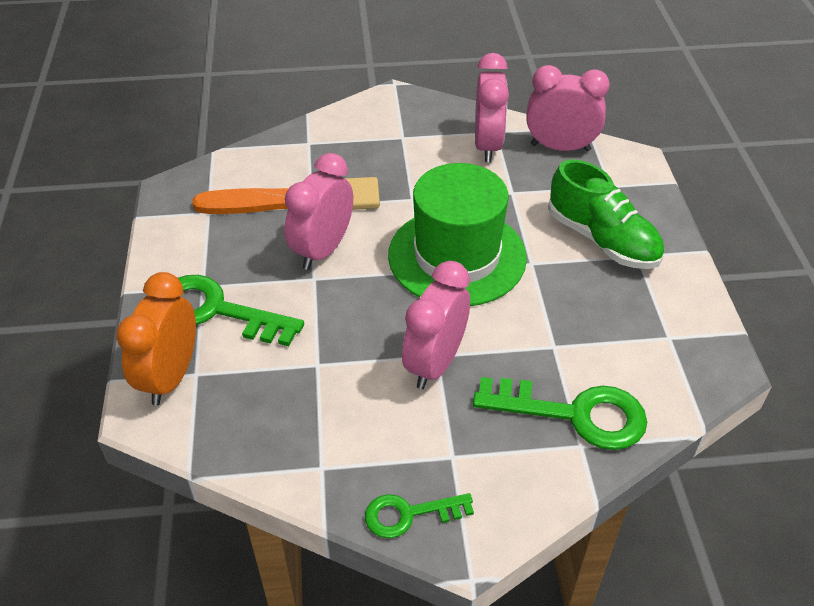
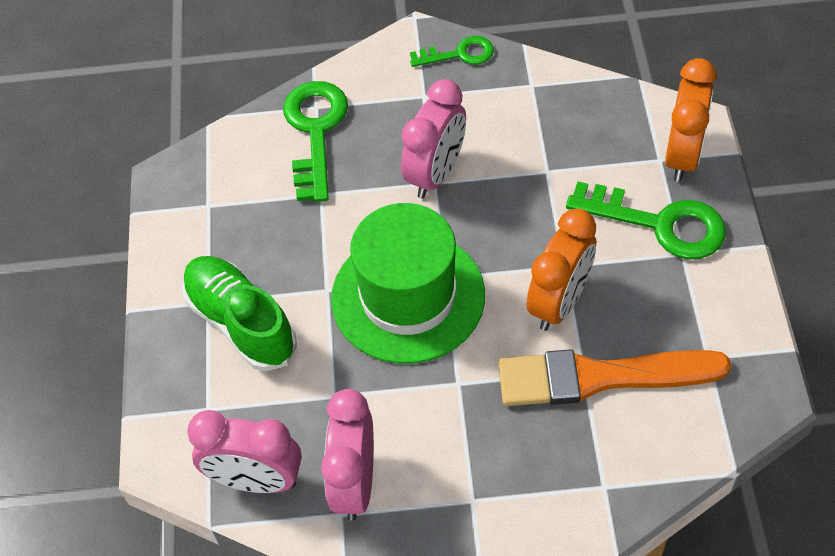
camera: 175 degrees left, 10 degrees up
(323, 250) = (559, 302): pink clock -> orange clock
(575, 414) = (315, 131): green key -> green key turned 75 degrees clockwise

